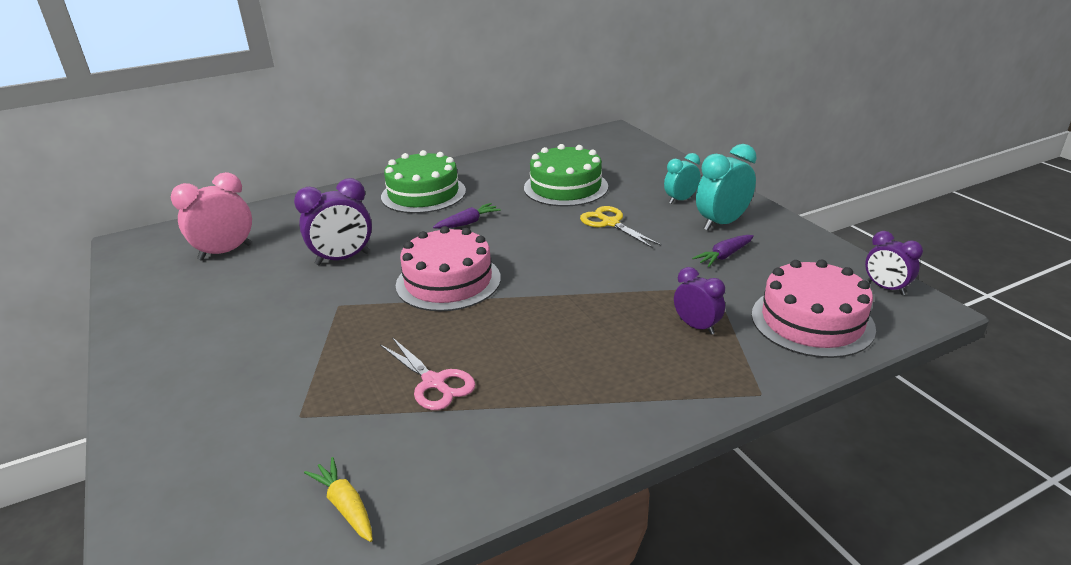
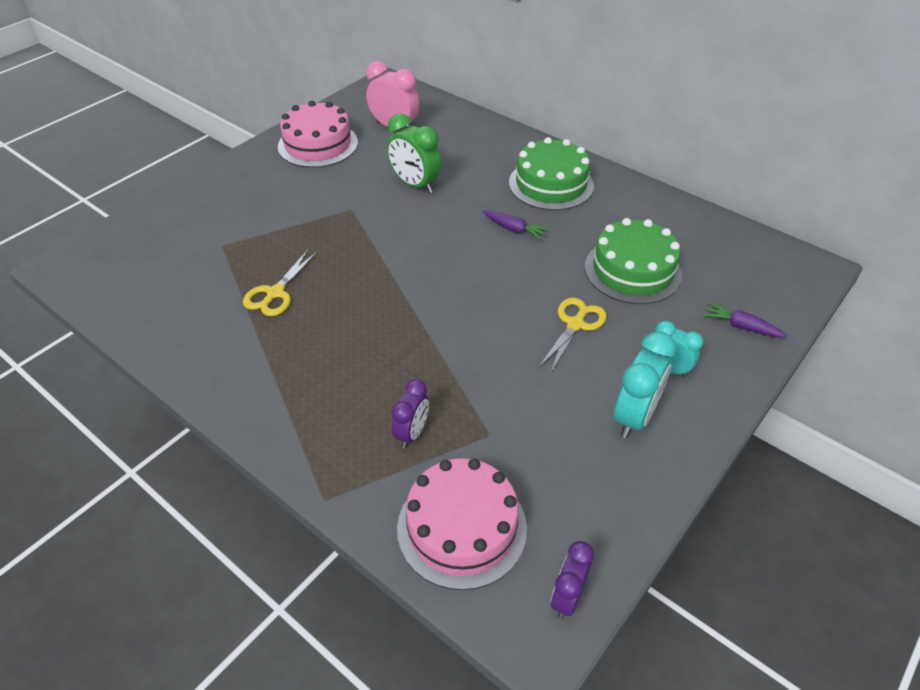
camera: 65 degrees right, 15 degrees up
(343, 259) = (415, 185): purple clock -> green clock
(345, 506) = (147, 299): yellow carrot -> none
(434, 382) = (275, 293): pink scissors -> yellow scissors
(448, 281) = (411, 252): pink cake -> pink cake (318, 144)
(722, 223) = (634, 416): turquoise clock -> turquoise clock turned 90 degrees clockwise
(724, 256) = (558, 431): purple carrot -> purple carrot (741, 326)

